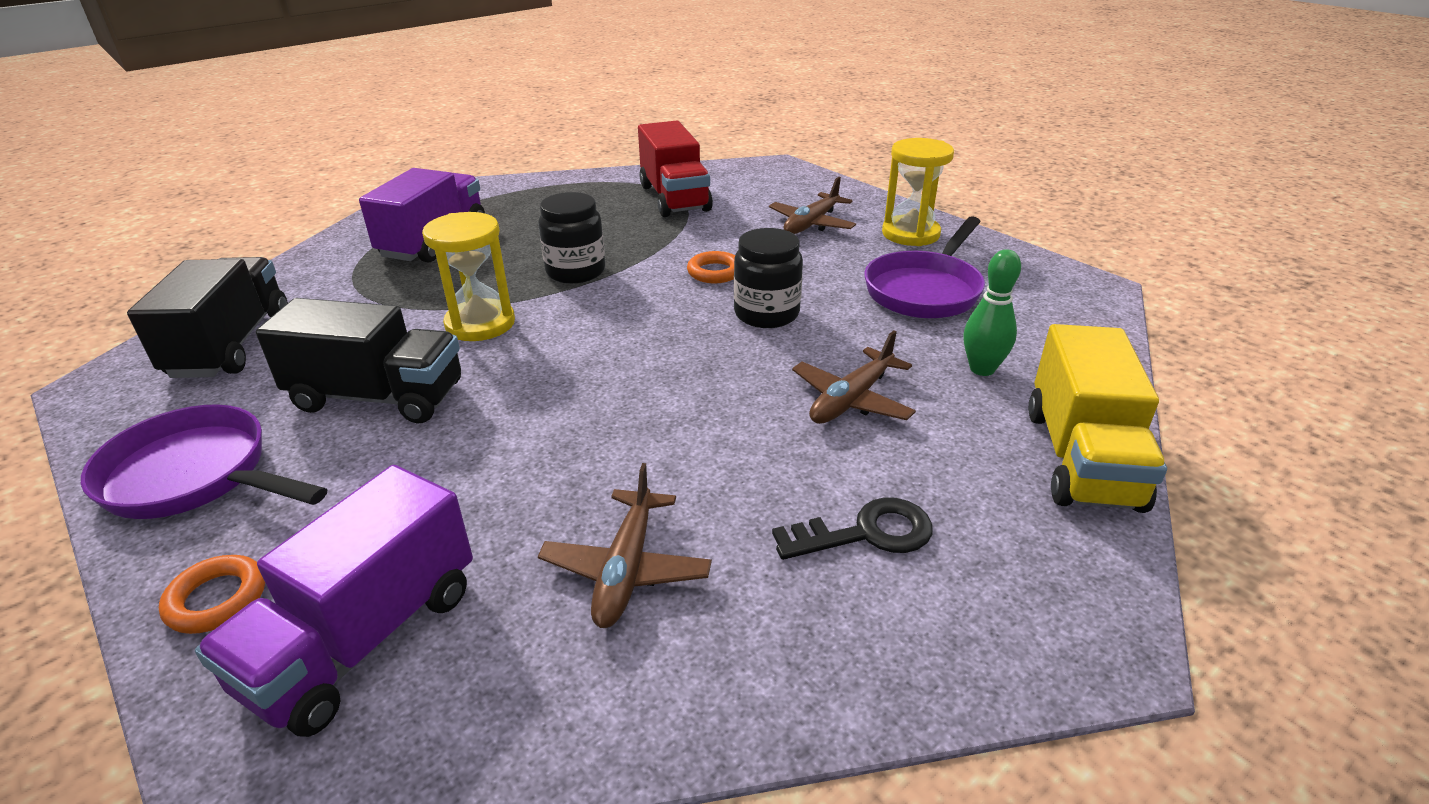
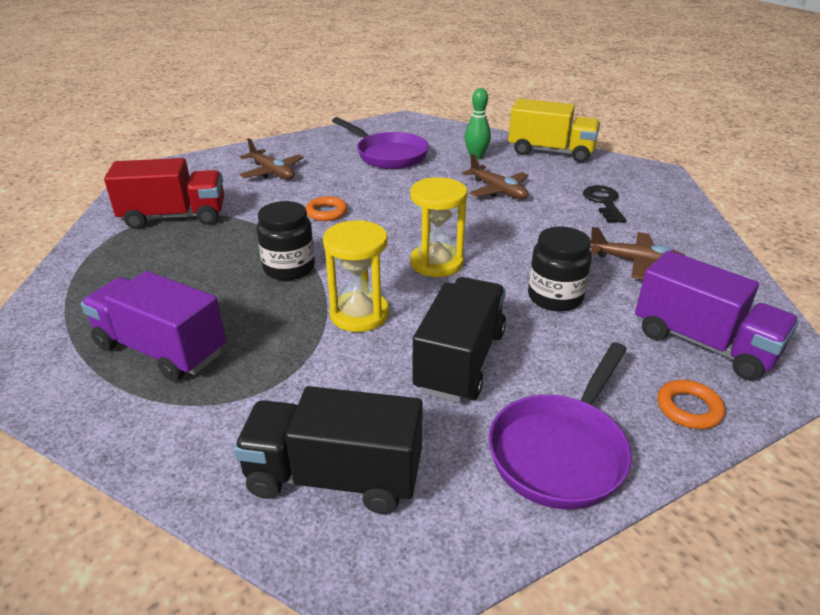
camera: 80 degrees left, 0 degrees up
(766, 314) = (395, 201): black jar -> black jar (555, 297)
(910, 234) = (312, 147): yellow hourglass -> yellow hourglass (436, 263)

